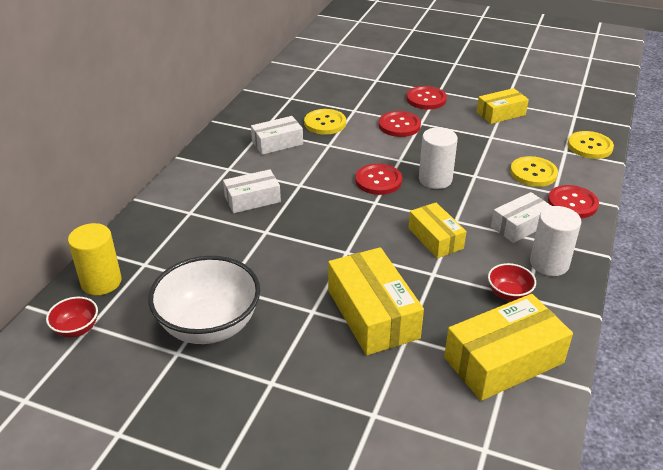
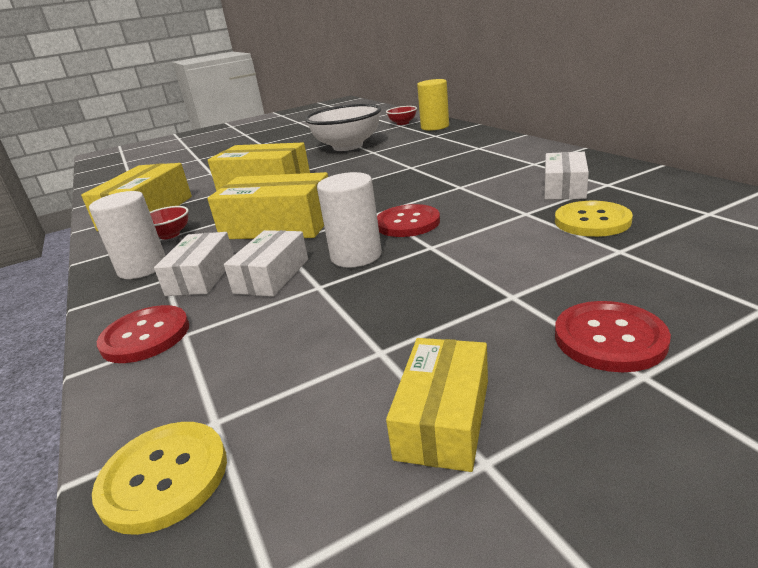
camera: 135 degrees right, 10 degrees down
(252, 199) = (464, 167): white box -> white box (272, 276)
(399, 125) = (525, 274): red button -> none
(435, 238) = (278, 226): yellow box -> yellow box, size x1.63
(533, 173) = (240, 340): yellow button -> none

